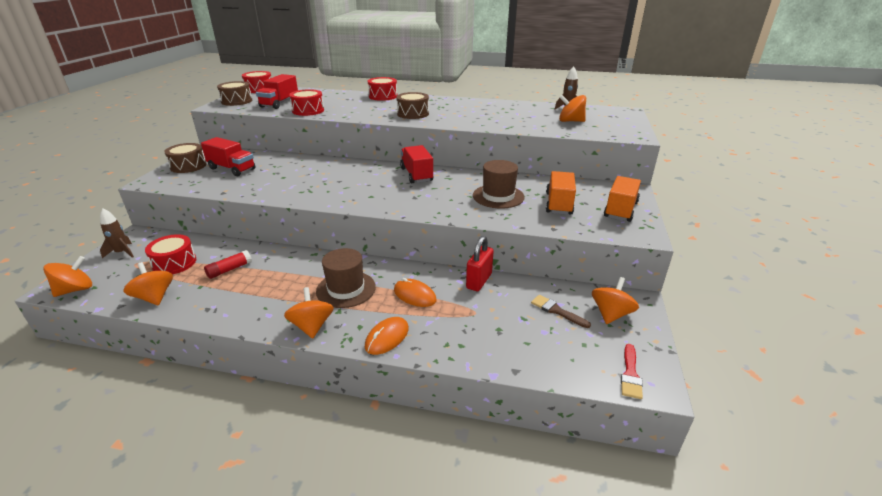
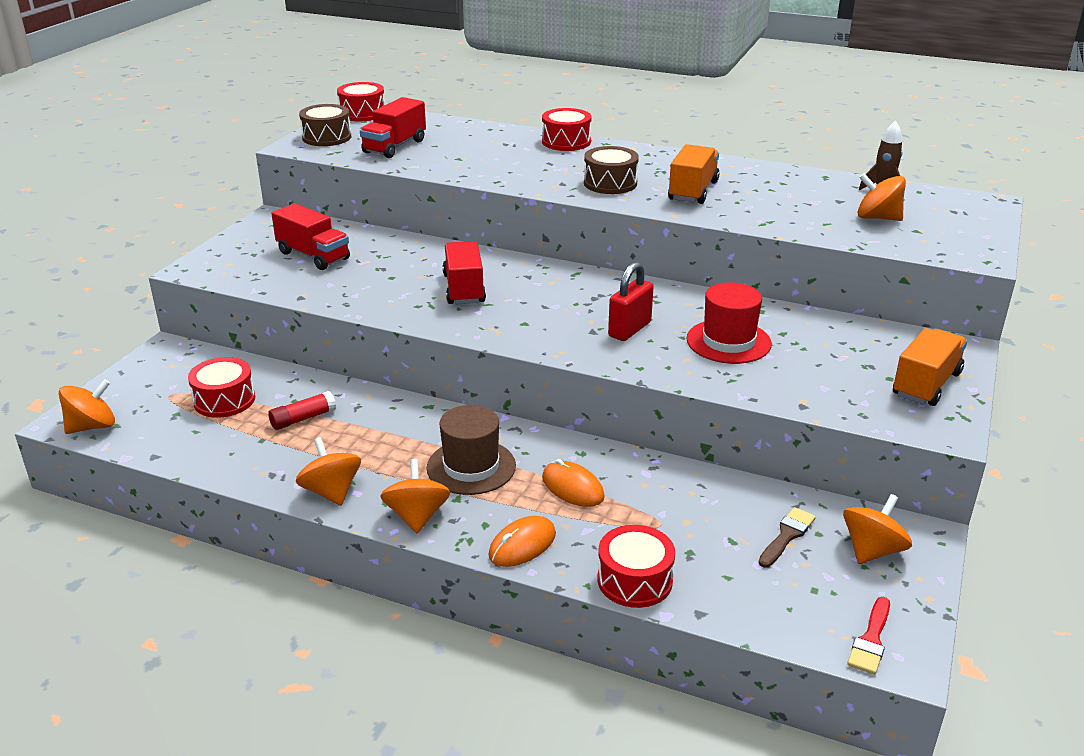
camera: 10 degrees right, 0 degrees up
(122, 253) = (150, 376): brown rocket -> none
(154, 297) = (199, 449): orange spinning top -> orange spinning top (331, 492)
(188, 166) = (248, 245): brown drum -> none
(308, 110) = (439, 165): red drum -> red drum (634, 580)
(416, 175) = (603, 290): red truck -> red truck (464, 289)
(479, 281) = (676, 476): red padlock -> red padlock (629, 329)
(498, 196) = (728, 341): brown hat -> red hat
(556, 311) = (787, 535): brown brush -> brown brush turned 75 degrees clockwise
(558, 204) = (825, 364): orange truck -> orange truck (693, 191)

